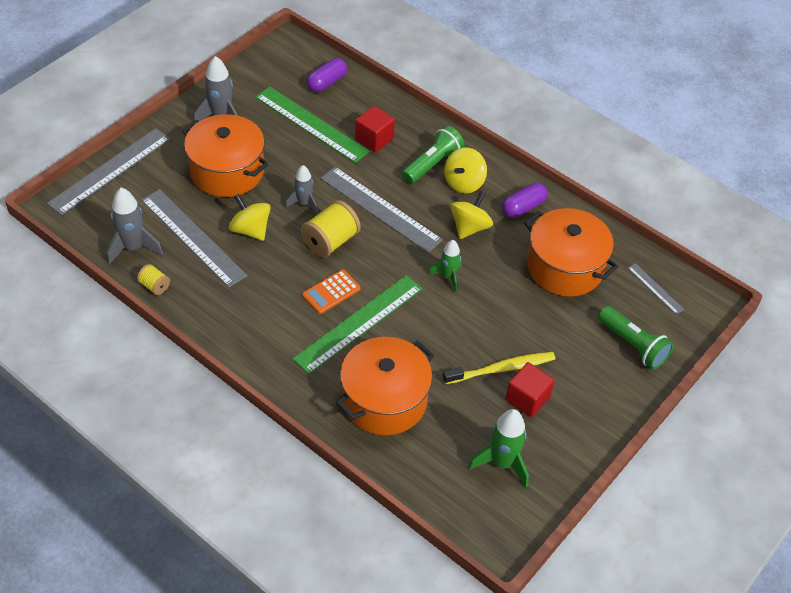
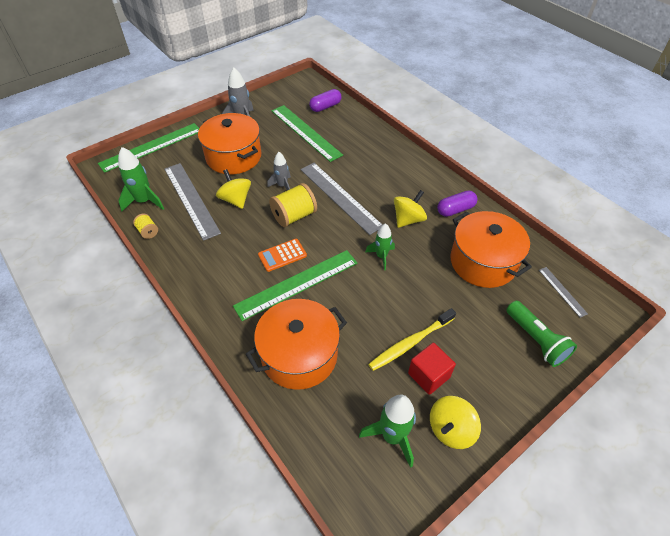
camera: 15 degrees right, 0 degrees up
(110, 171) = (151, 147): grey ruler -> green ruler
(133, 248) = (144, 201): grey rocket -> green rocket
(374, 139) = (349, 147): red cube -> none
(432, 164) = (389, 169): green flashlight -> none
(464, 183) = (411, 185): yellow spinning top -> yellow spinning top (451, 429)
(501, 369) = (410, 343): yellow toothbrush -> yellow toothbrush turned 150 degrees clockwise

